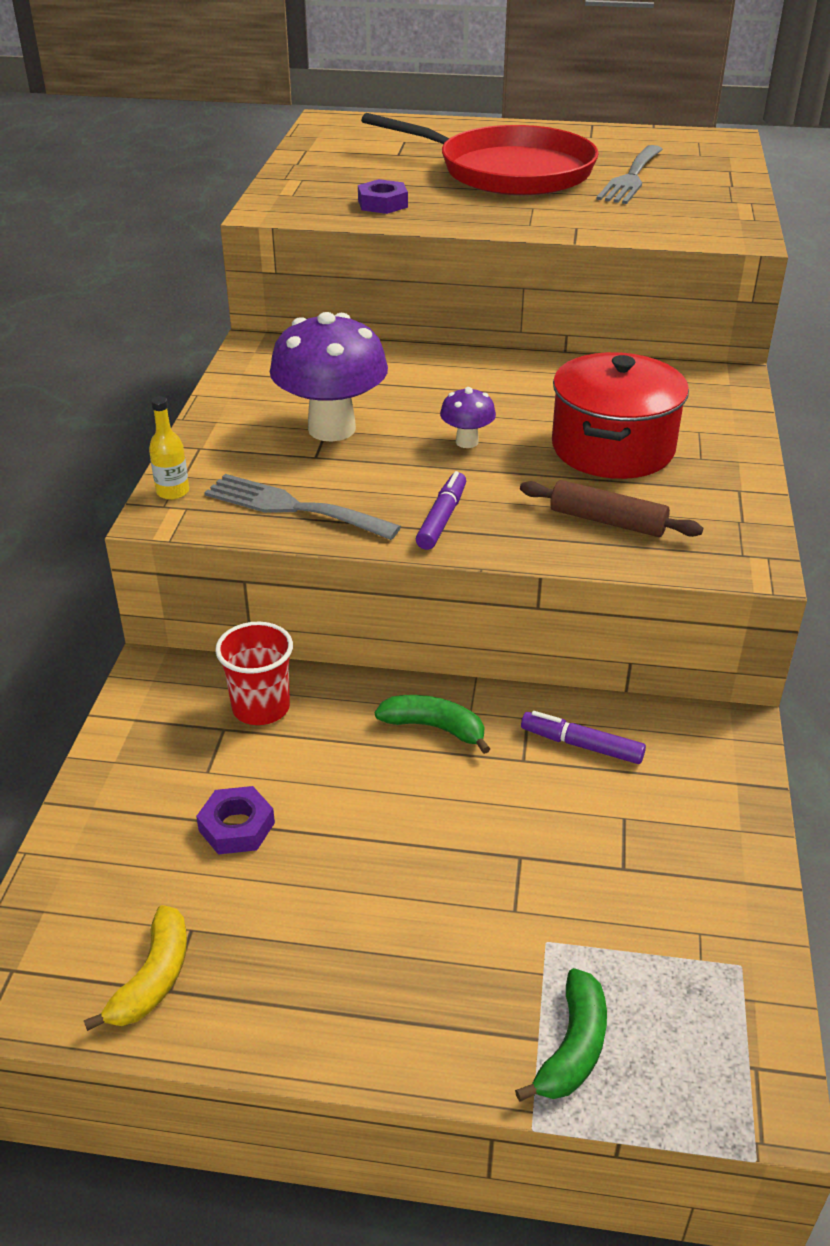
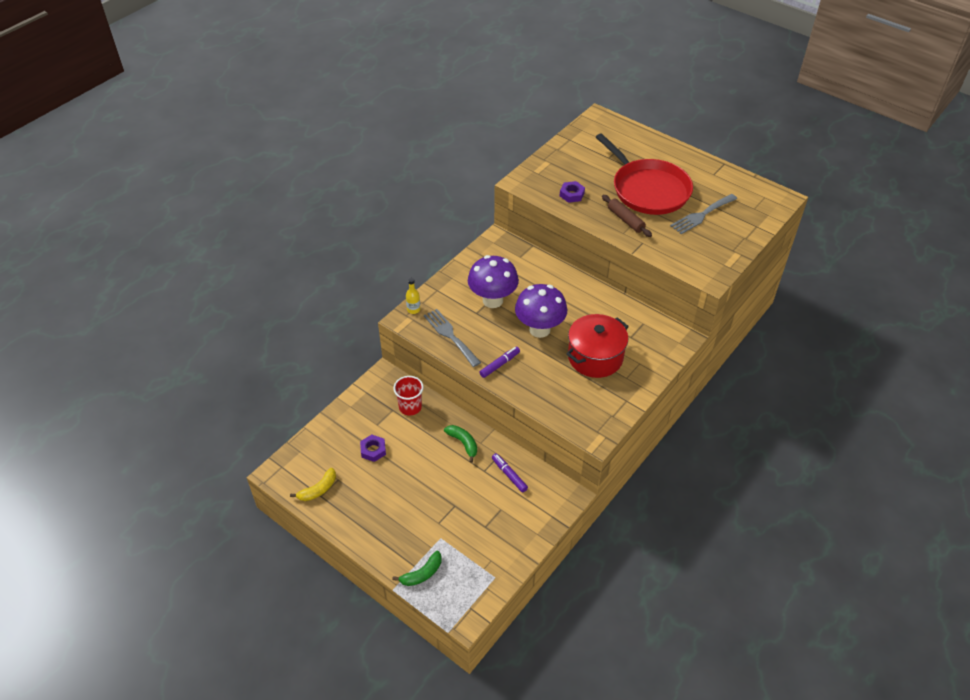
camera: 30 degrees right, 10 degrees up
(467, 442) = (539, 329): purple mushroom -> purple mushroom, size x2.11
(607, 521) = (560, 393): brown rolling pin -> brown rolling pin (625, 220)

